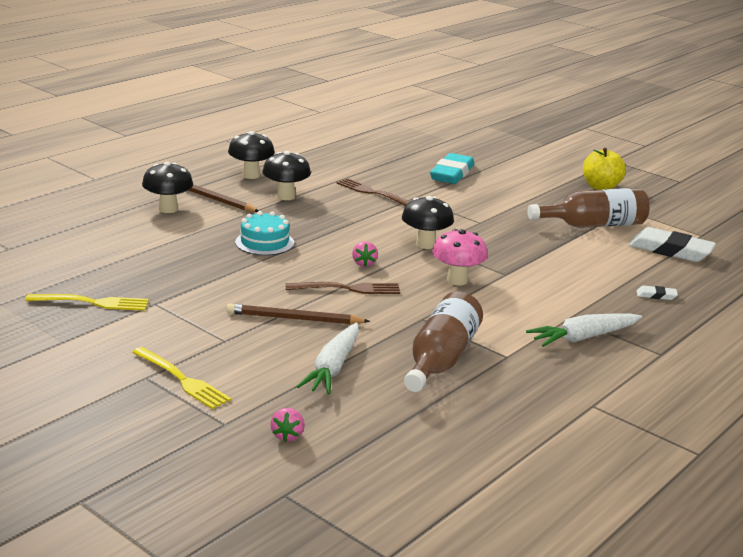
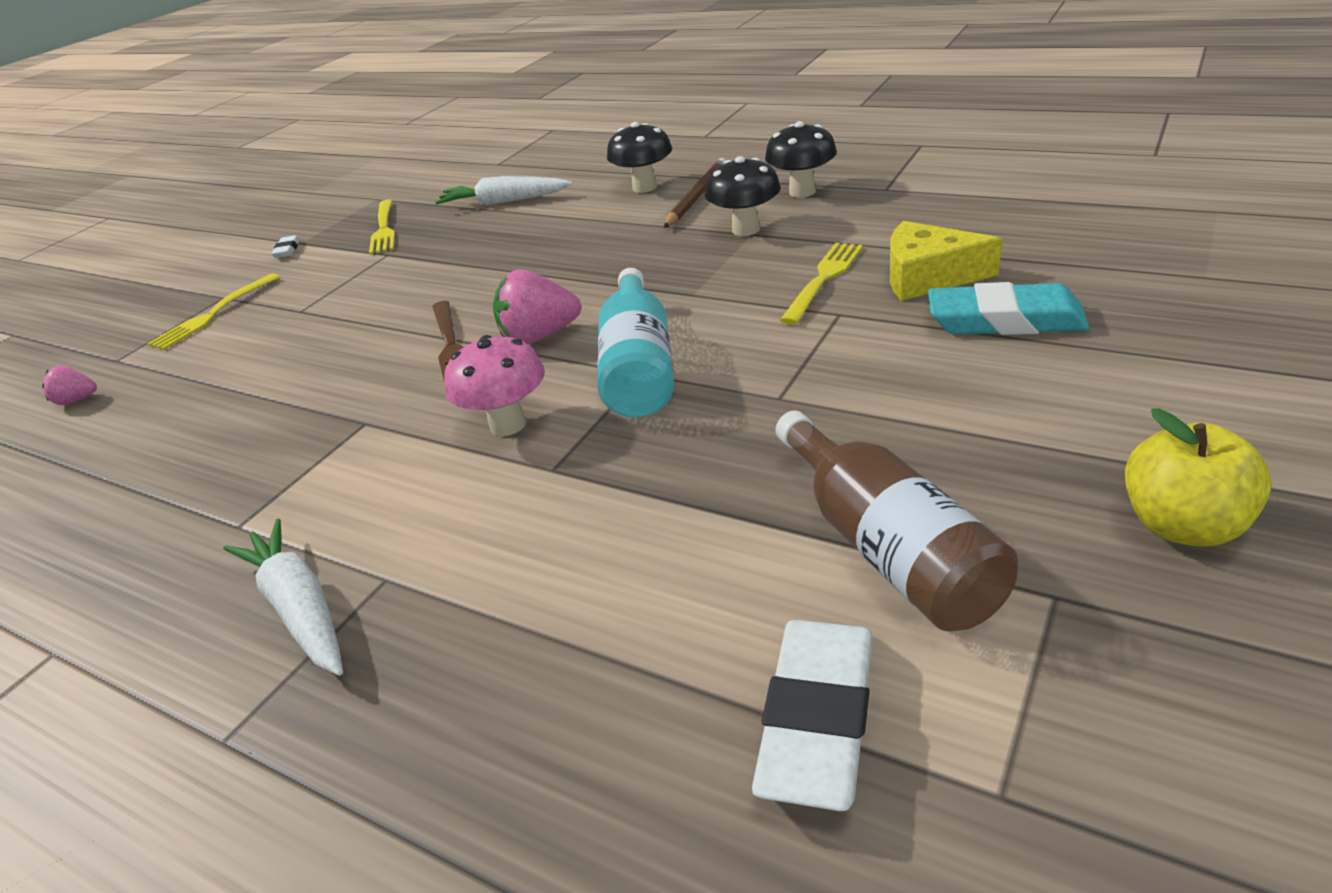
camera: 85 degrees right, 10 degrees up
(264, 242) = (576, 259): turquoise cake -> none
(294, 319) = (355, 334): brown pencil -> none
(333, 368) = (225, 389): white carrot -> white carrot (504, 202)
(364, 263) = (539, 336): pink strawberry -> pink strawberry, size x1.82
(373, 193) = (823, 279): brown fork -> yellow fork
(396, 175) = (928, 276): none -> yellow cheese
(425, 244) = (639, 367): black mushroom -> turquoise bottle
(441, 359) = (237, 464): brown bottle -> none
(656, 295) = (514, 708): white eraser -> white eraser (287, 250)

